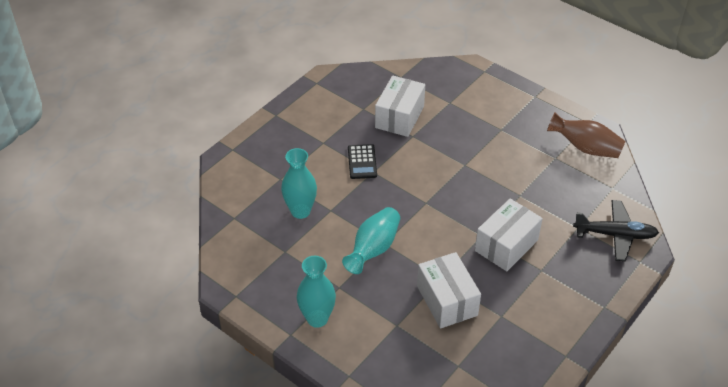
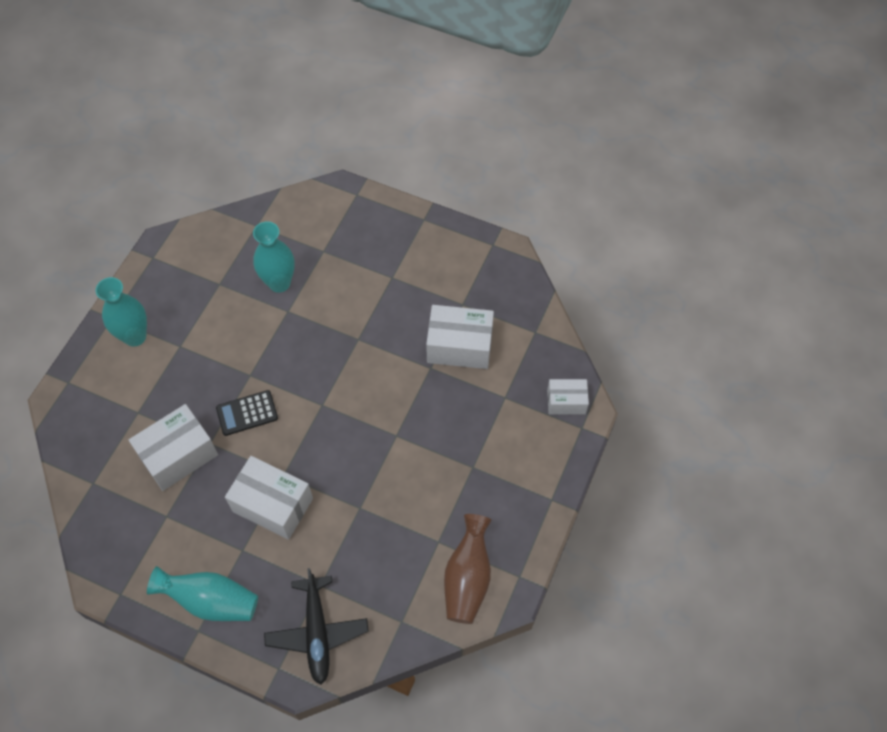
camera: 75 degrees right, 15 degrees up
(362, 162) = (371, 324): black calculator -> black calculator (247, 413)
(373, 249) = (239, 366): turquoise vase -> turquoise vase (211, 601)
(462, 74) = (566, 402): none -> white box

